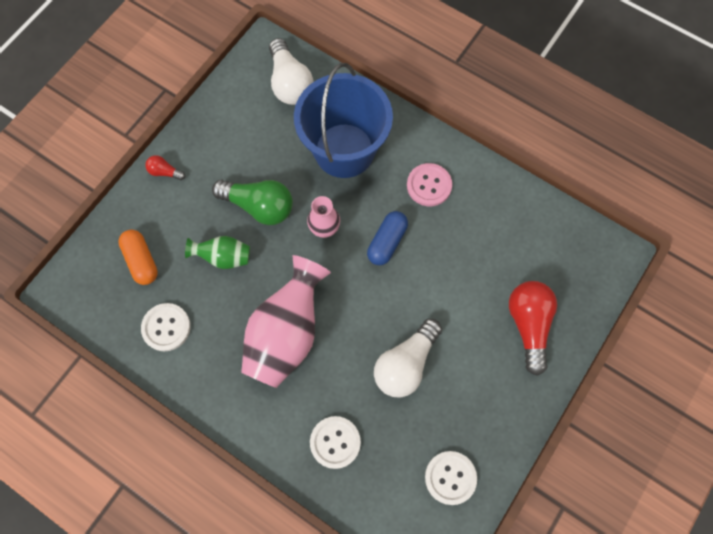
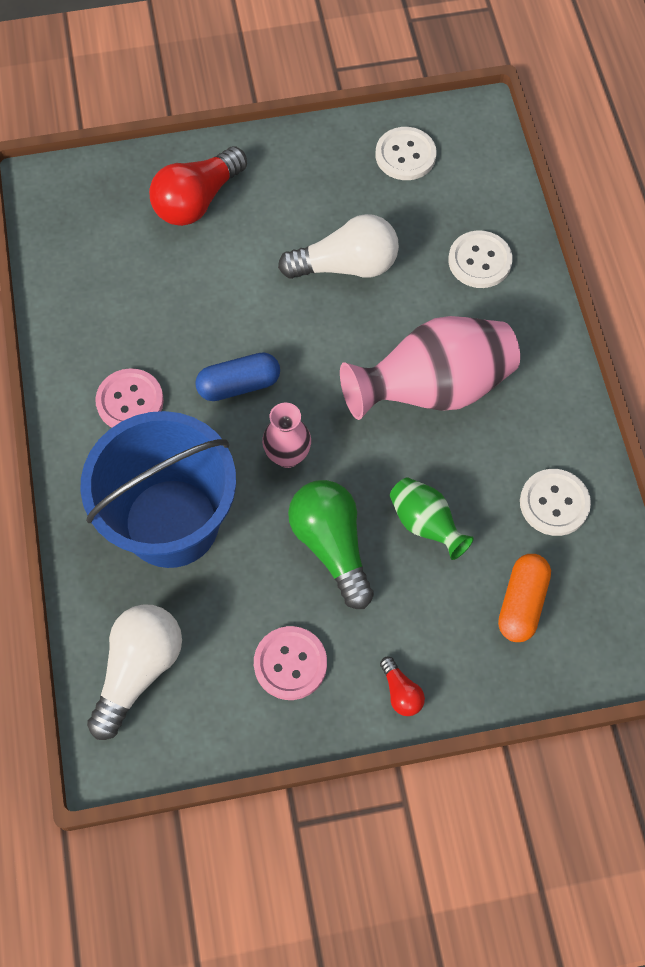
camera: 135 degrees left, 5 degrees down
(226, 141) = (290, 664): none -> pink button

